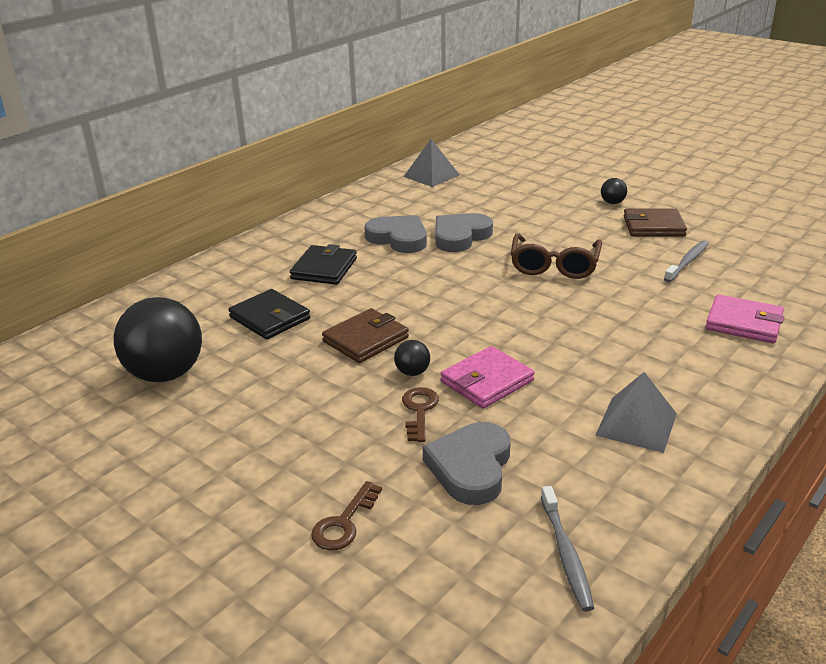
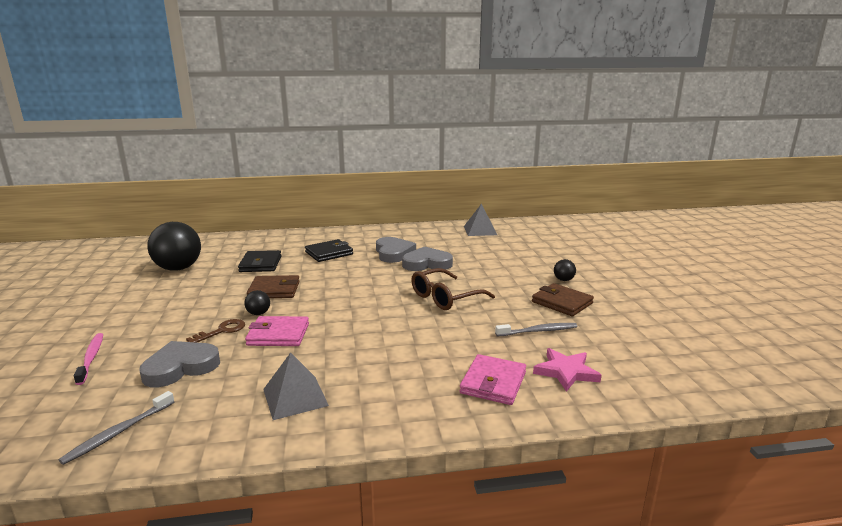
camera: 40 degrees right, 10 degrees down
(344, 523) = (91, 358): brown key -> pink toothbrush
(743, 323) = (493, 383): pink wallet -> pink wallet turned 45 degrees clockwise
(769, 287) = (566, 372): none -> pink star

